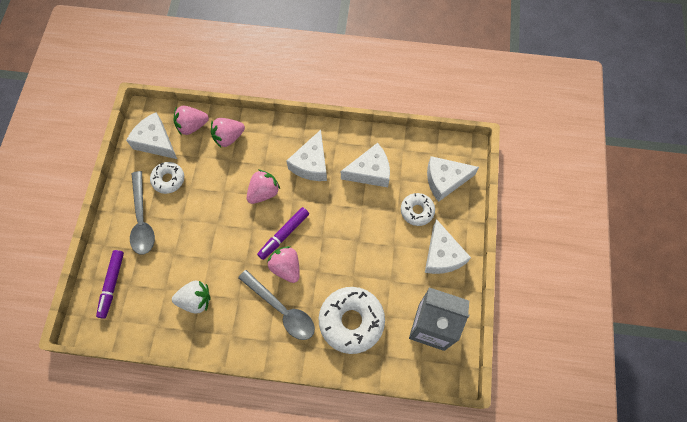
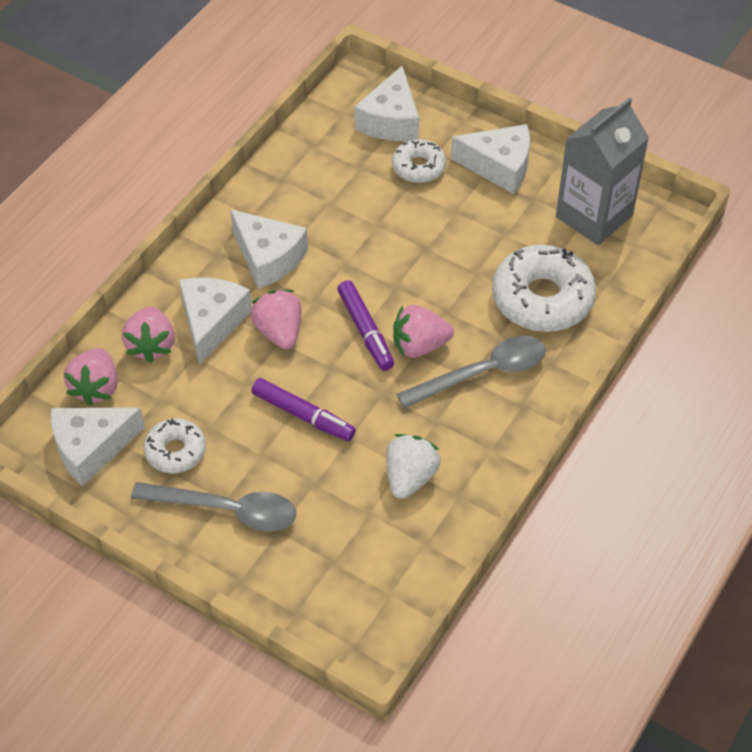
camera: 65 degrees left, 15 degrees down
(112, 285) = (320, 587): purple marker -> purple marker (303, 415)
(370, 172) = (325, 195): white cheese -> white cheese (212, 322)

